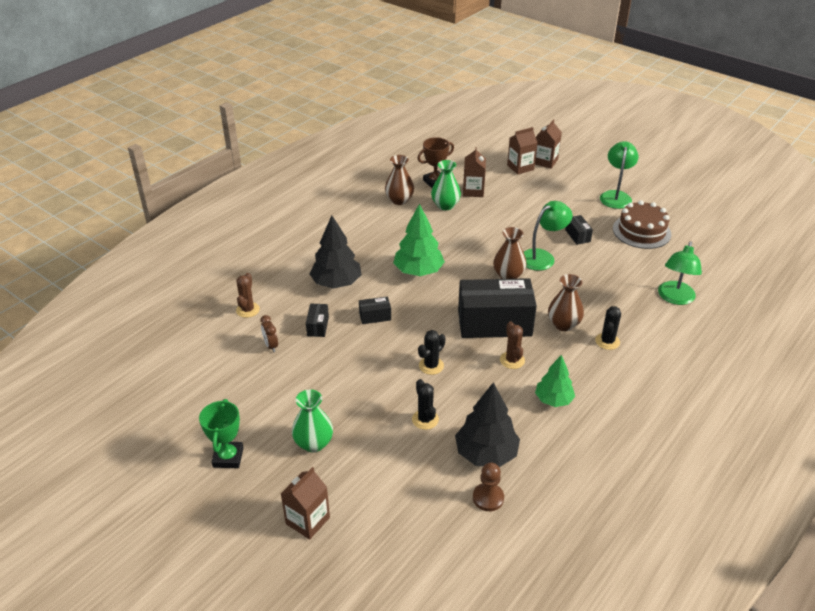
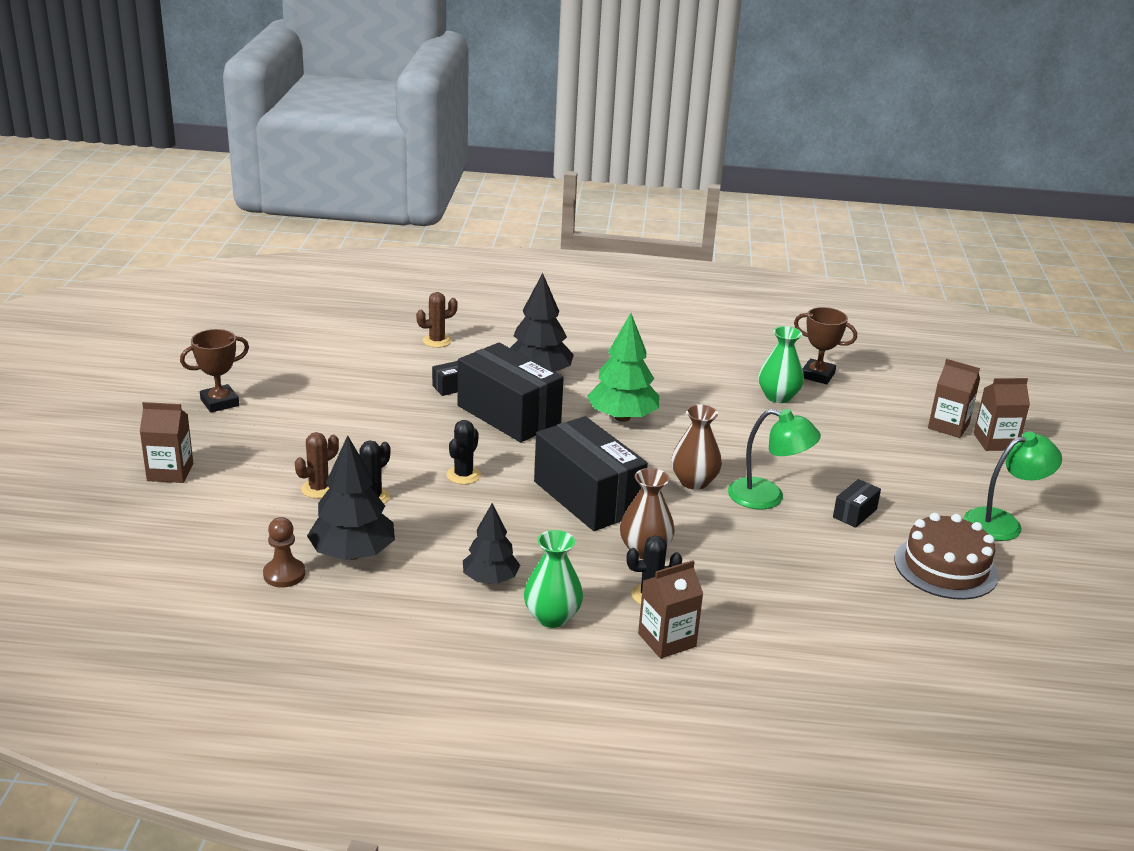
camera: 55 degrees right, 10 degrees down
(228, 457) = (219, 402): green trophy -> brown trophy
(271, 346) = (396, 371): brown clock -> none
(313, 443) = (277, 441): green vase -> green vase (552, 617)
(375, 316) = (508, 415): black box -> black box, size x2.35
(399, 200) = (744, 364): brown vase -> none
(431, 366) = (463, 475): black cactus -> black cactus turned 75 degrees counterclockwise
(473, 191) = (838, 407): brown carton -> brown carton (667, 640)
(512, 360) = (532, 529): brown cactus -> brown cactus (319, 489)
(553, 400) = (490, 579): green tree -> black tree
(675, 298) = (820, 635): green lamp -> none

